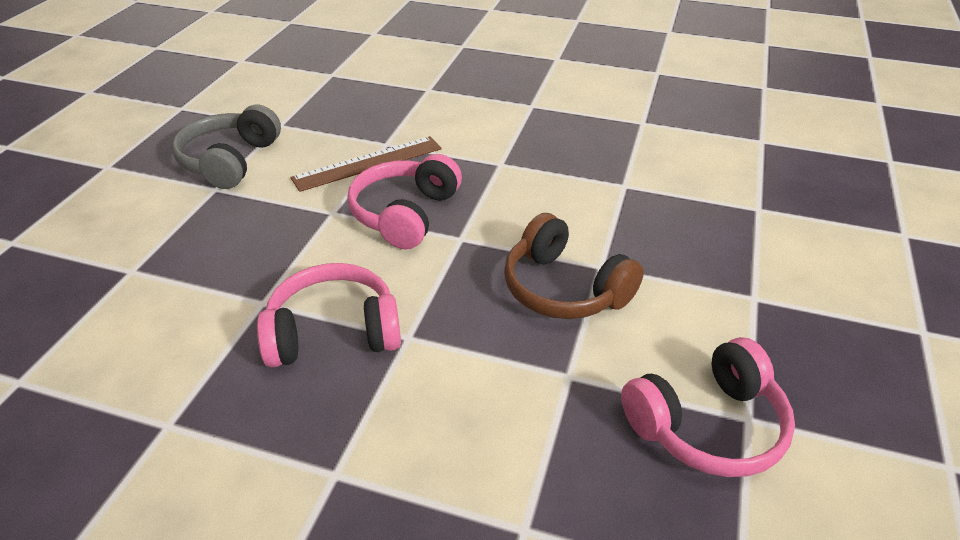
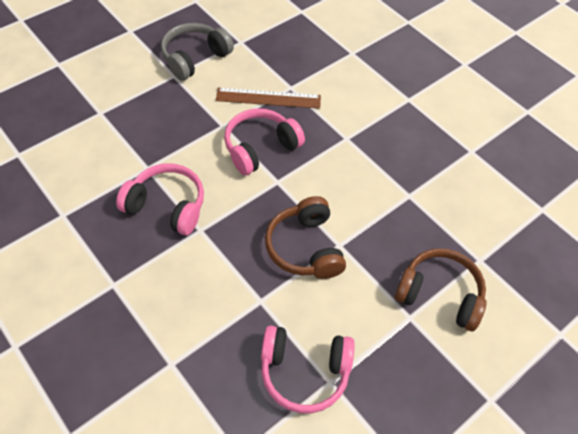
camera: 30 degrees right, 15 degrees up
(758, 259) = (439, 294): none -> brown headphones

